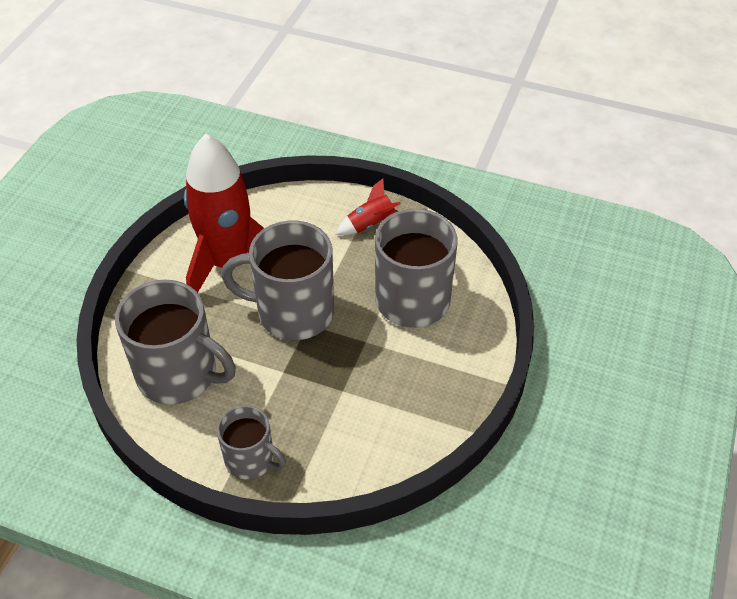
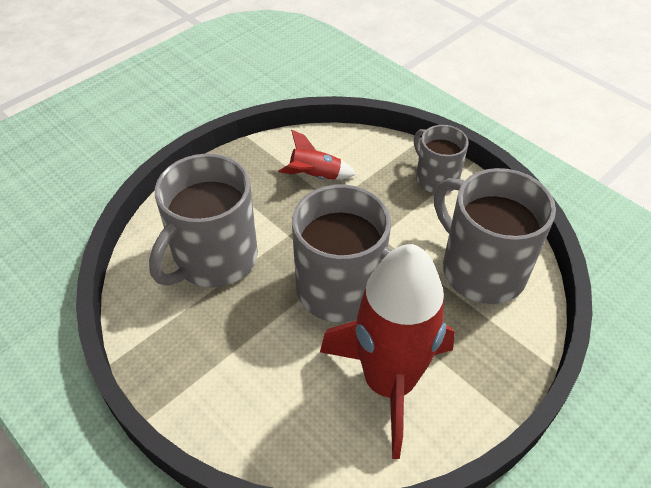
camera: 155 degrees left, 0 degrees up
(370, 224) = (193, 367): red rocket -> red rocket (315, 176)

